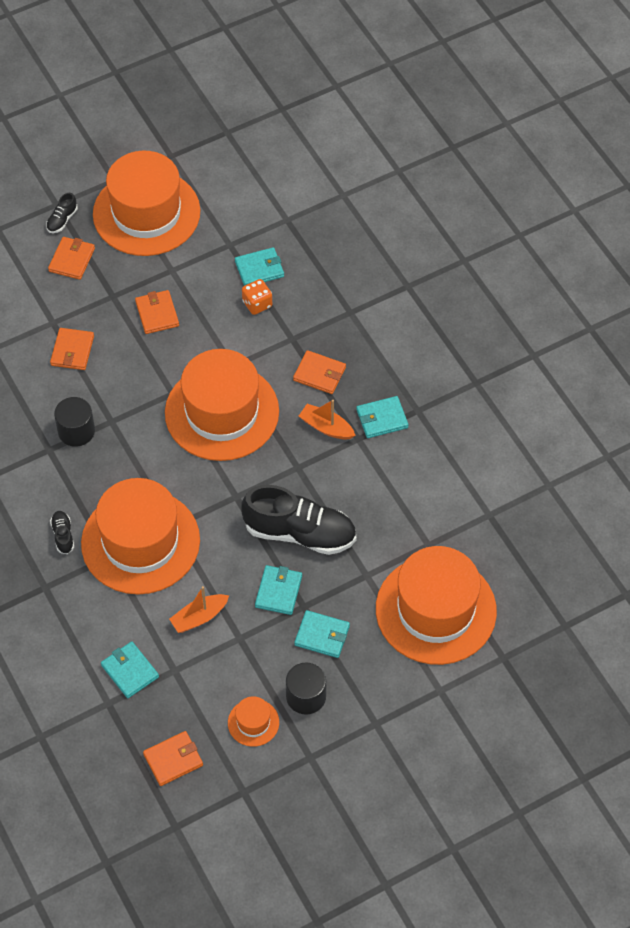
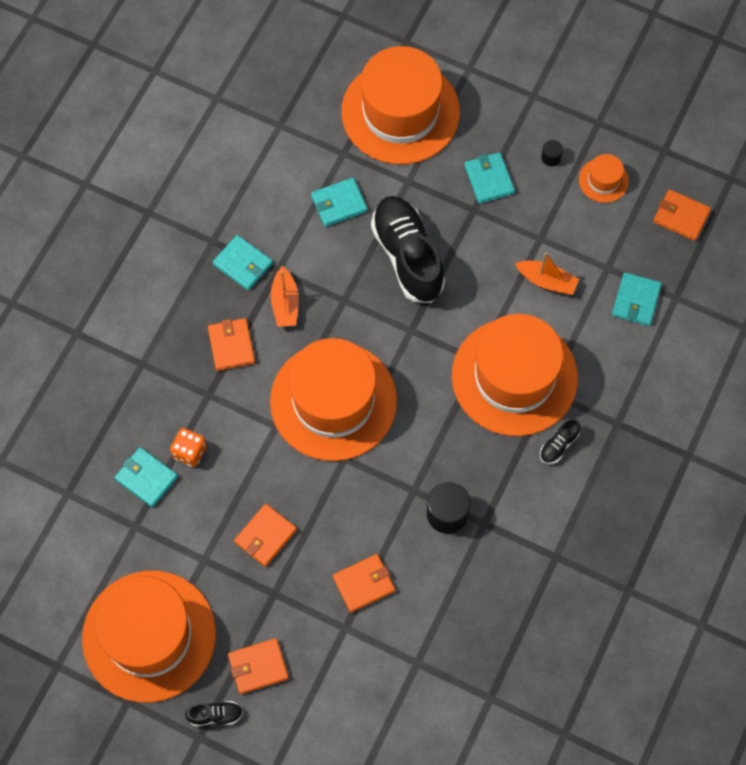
camera: 125 degrees left, 10 degrees up
(278, 591) = (475, 237): turquoise wallet -> turquoise wallet (339, 204)
(306, 696) = (551, 157): black cylinder -> black cylinder, size x0.52

